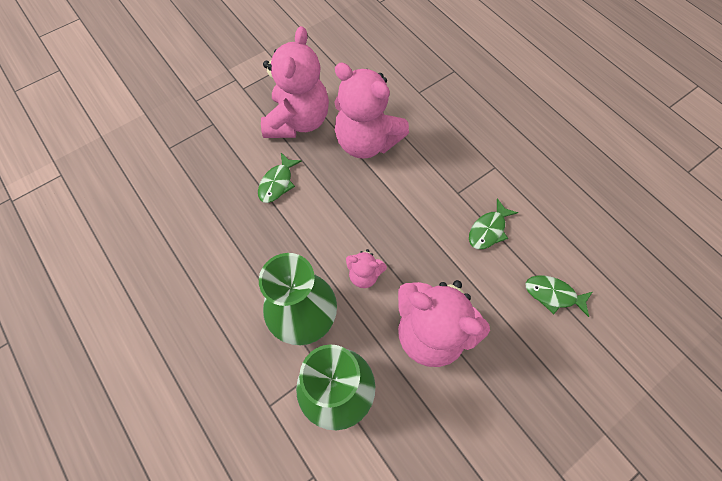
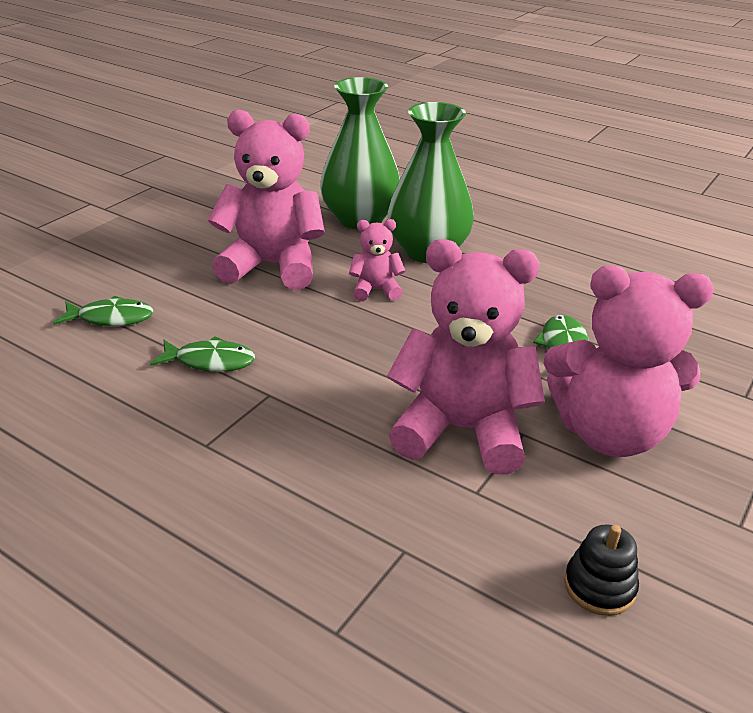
camera: 160 degrees right, 30 degrees down
(298, 121) = (609, 433): pink teddy bear -> pink teddy bear turned 75 degrees counterclockwise
(353, 61) = (599, 586): none -> black stacking toy
(488, 230) = (210, 361): green fish -> green fish turned 75 degrees clockwise

